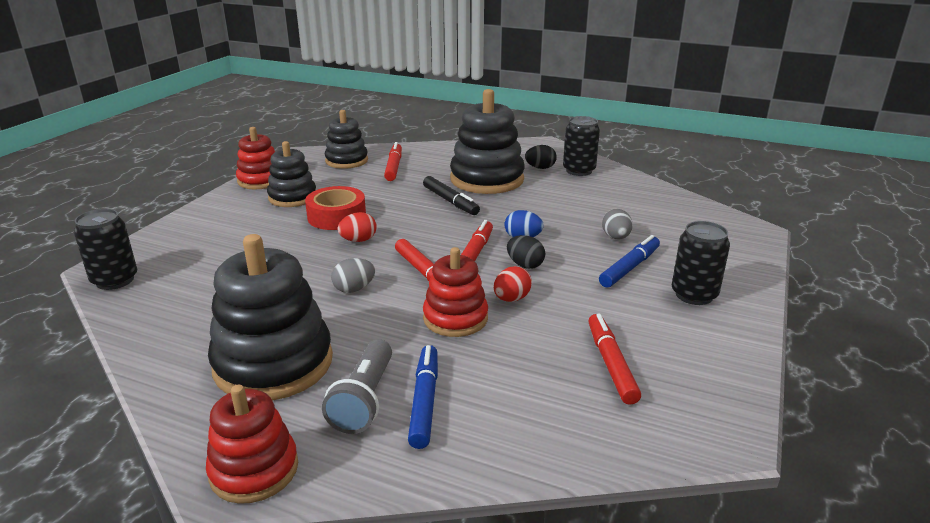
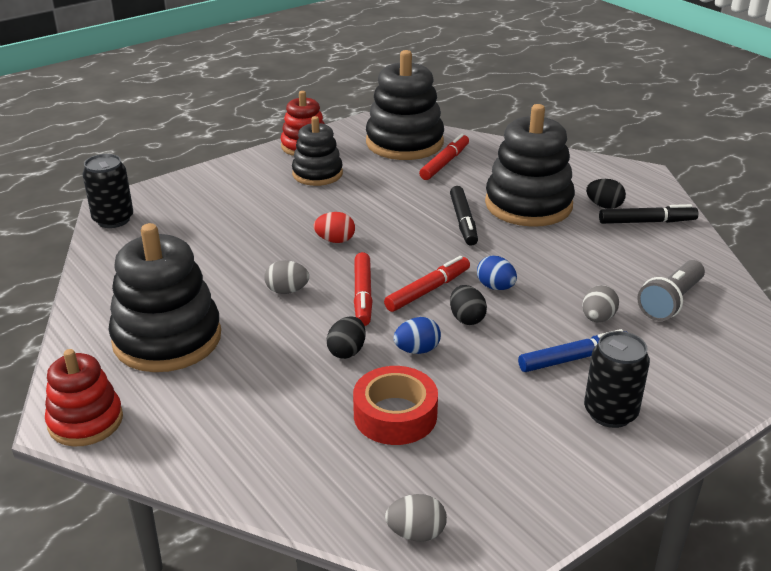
camera: 30 degrees right, 5 degrees up
(337, 216) = (338, 207): red tape -> red tape (395, 415)
(346, 161) = (404, 143): black stacking toy -> black stacking toy, size x1.64
(364, 399) = (206, 397): grey flashlight -> grey flashlight (670, 302)
(424, 401) = (250, 418): blue marker -> none
(455, 318) = (347, 351): red stacking toy -> black egg
(511, 299) = (417, 350): red egg -> blue egg
(579, 171) = (646, 222): black can -> black marker
(611, 364) = (443, 450): red marker -> none
(661, 436) = (416, 533): none -> grey egg

